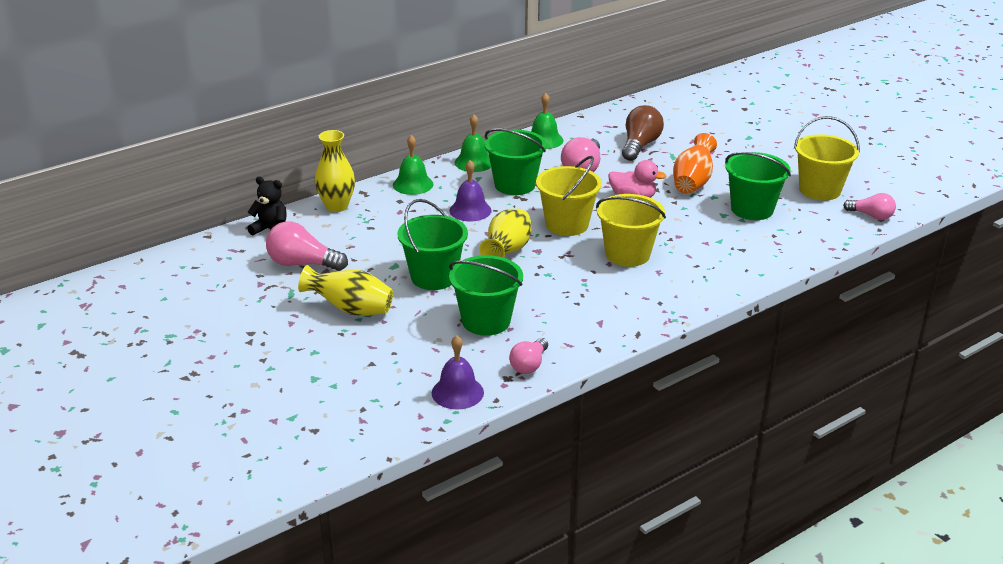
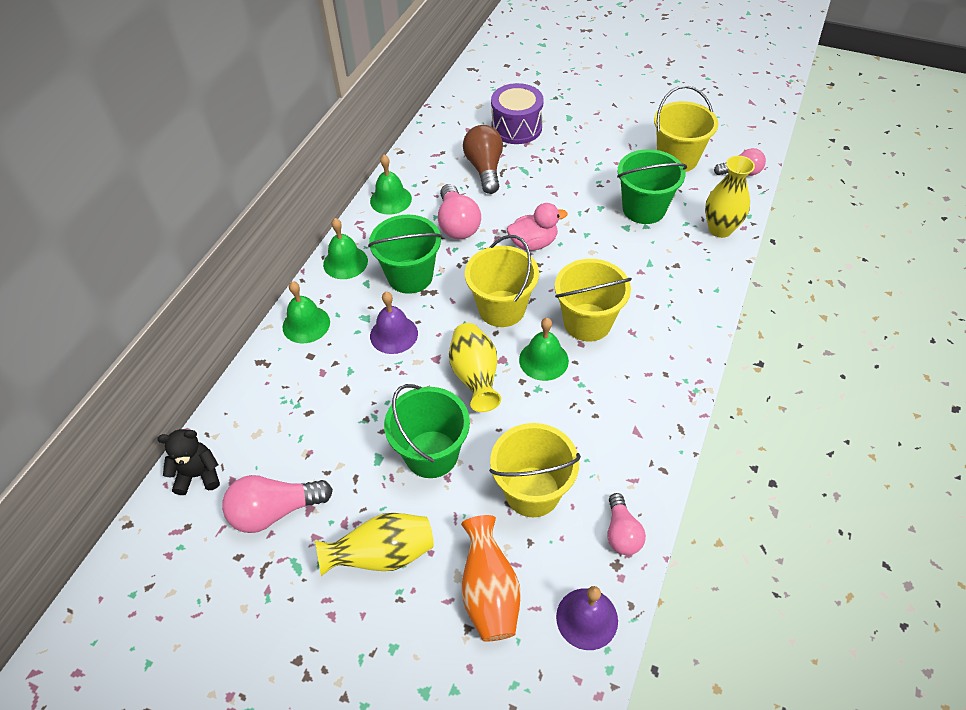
camera: 30 degrees left, 20 degrees up
(336, 206) = (247, 398): yellow vase -> yellow vase (720, 229)
(486, 321) = (532, 491): green bucket -> yellow bucket
(569, 261) = (543, 360): none -> green bell
(693, 182) = (568, 196): orange vase -> orange vase (489, 592)
(694, 130) = (516, 127): none -> purple drum

